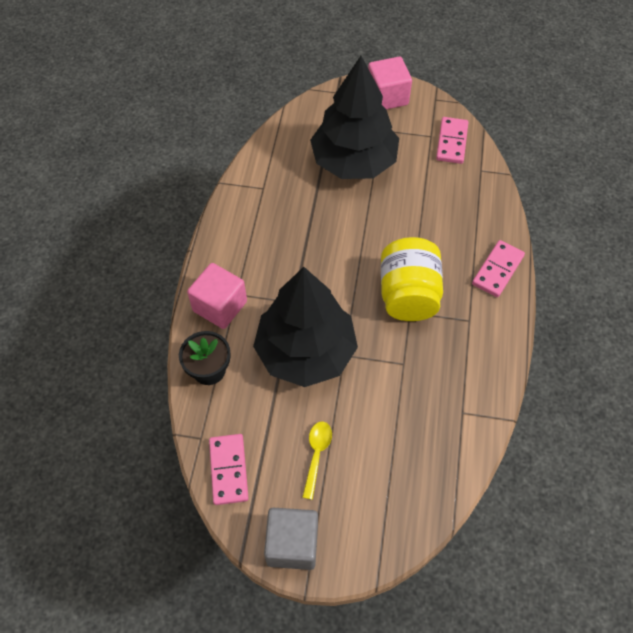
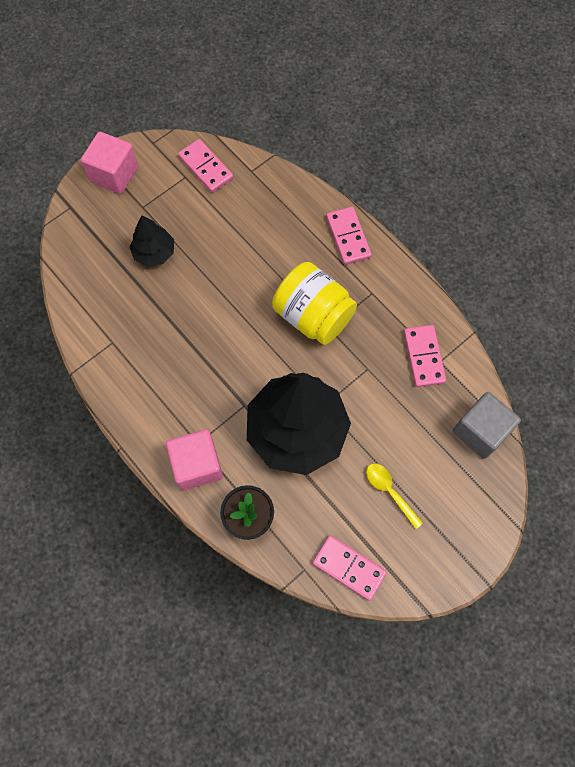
camera: 50 degrees left, 10 degrees up
(292, 544) = (445, 565): grey cube -> grey cube (480, 431)
(354, 162) = (154, 252): black tree -> black tree, size x0.48
(453, 397) = (423, 357): none -> pink domino

